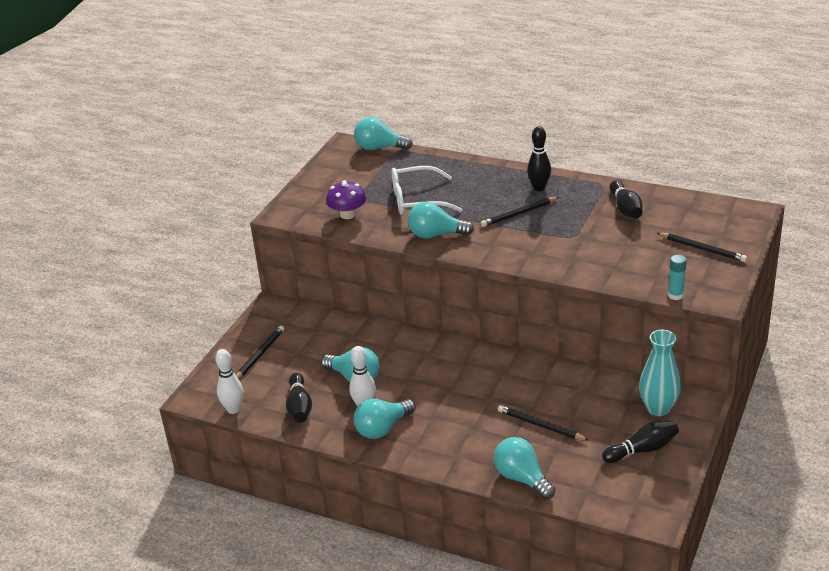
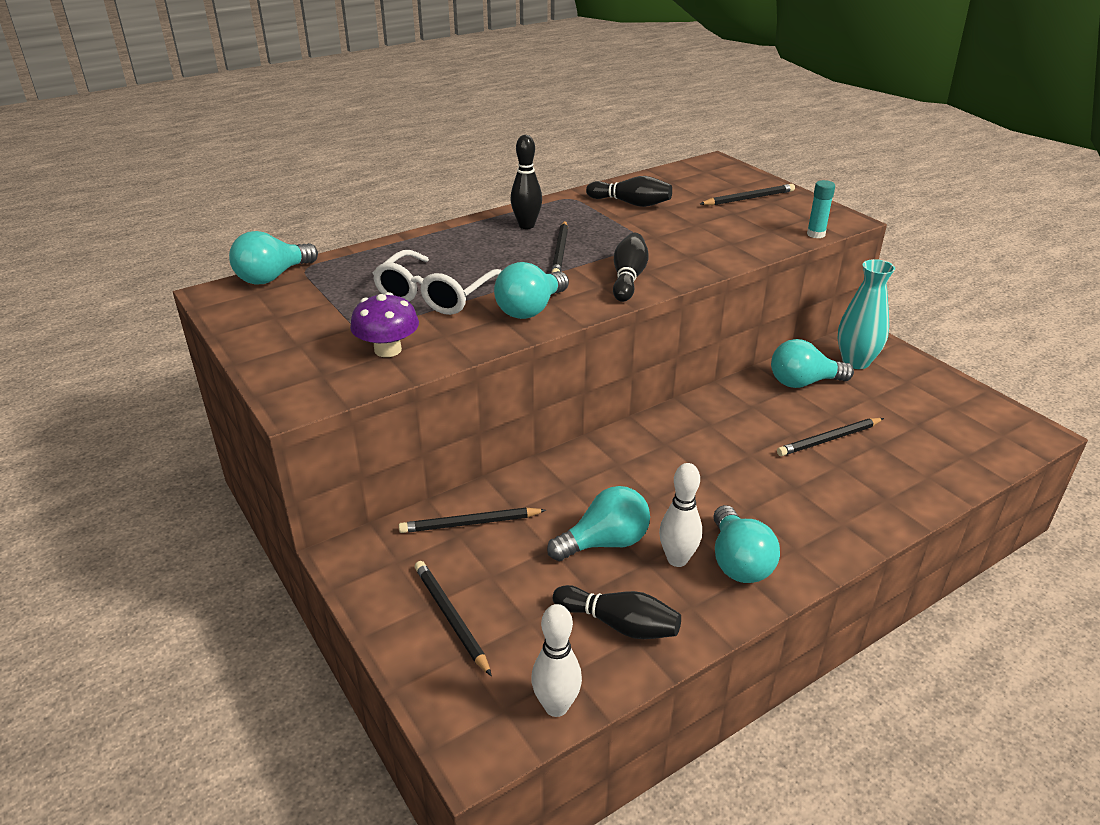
camera: 60 degrees left, 0 degrees up
(328, 329) = (470, 523): none -> black pencil
(522, 478) = (917, 490): turquoise light bulb -> turquoise light bulb (803, 382)
(642, 450) = (916, 396): black bowling pin -> black bowling pin (628, 278)

